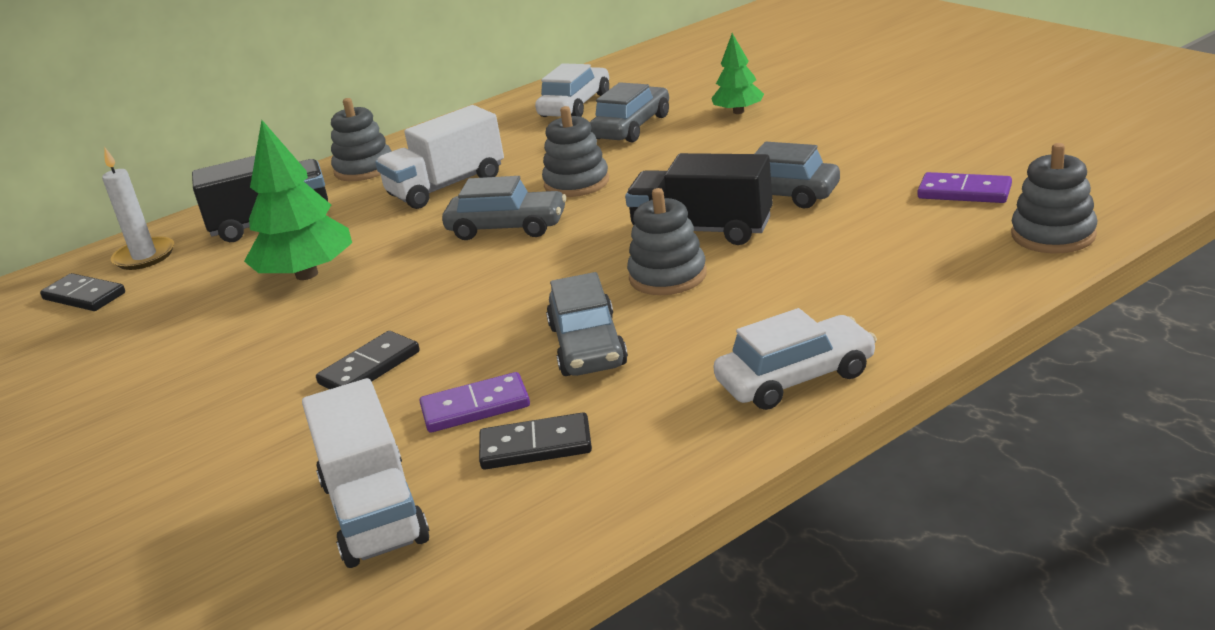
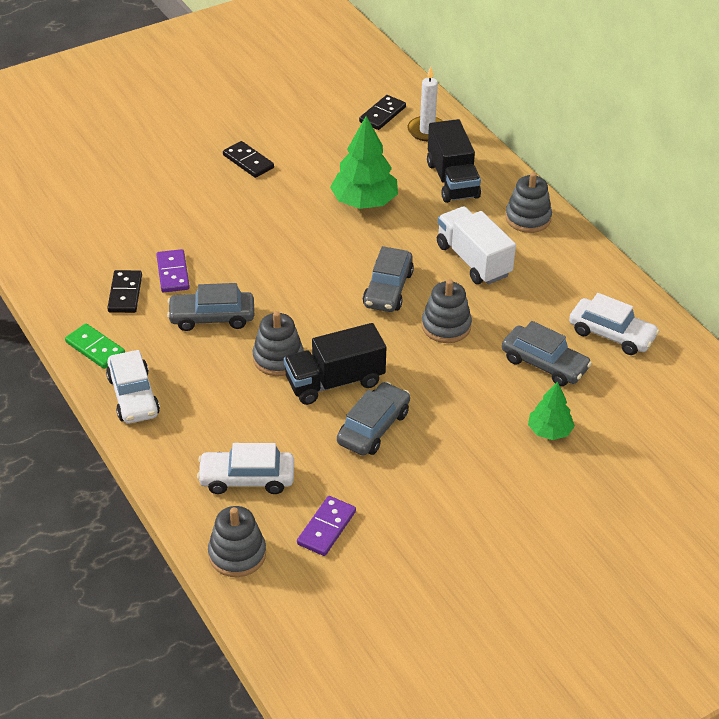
camera: 90 degrees right, 15 degrees up
(369, 368) = (235, 233): black domino -> black domino (248, 161)
(374, 512) = (102, 240): white truck -> none
(691, 445) = (95, 348): none -> green domino
(702, 230) = (335, 382): black truck -> black truck turned 135 degrees counterclockwise
(916, 254) = (247, 479): none -> white car

